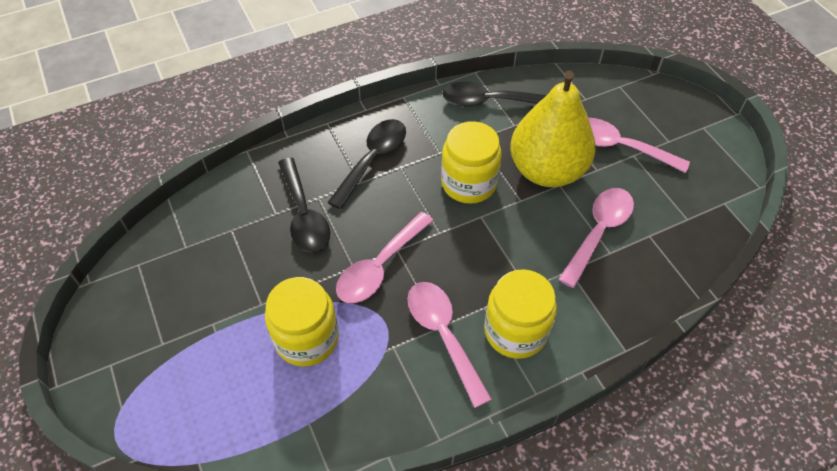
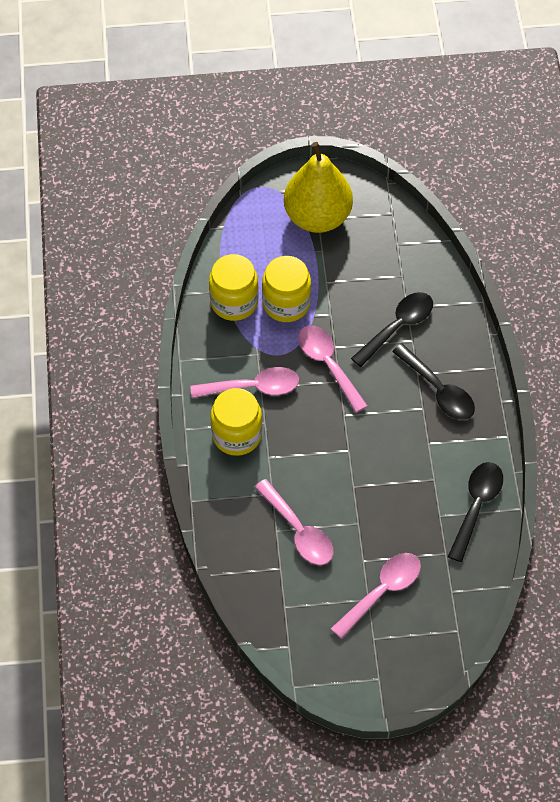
camera: 110 degrees right, 5 degrees up
(304, 215) = (397, 327): black spoon -> black spoon turned 135 degrees clockwise
(469, 183) = (386, 454): yellow jar -> yellow jar (234, 302)
(547, 170) = (377, 519): yellow pear -> yellow pear (317, 217)

